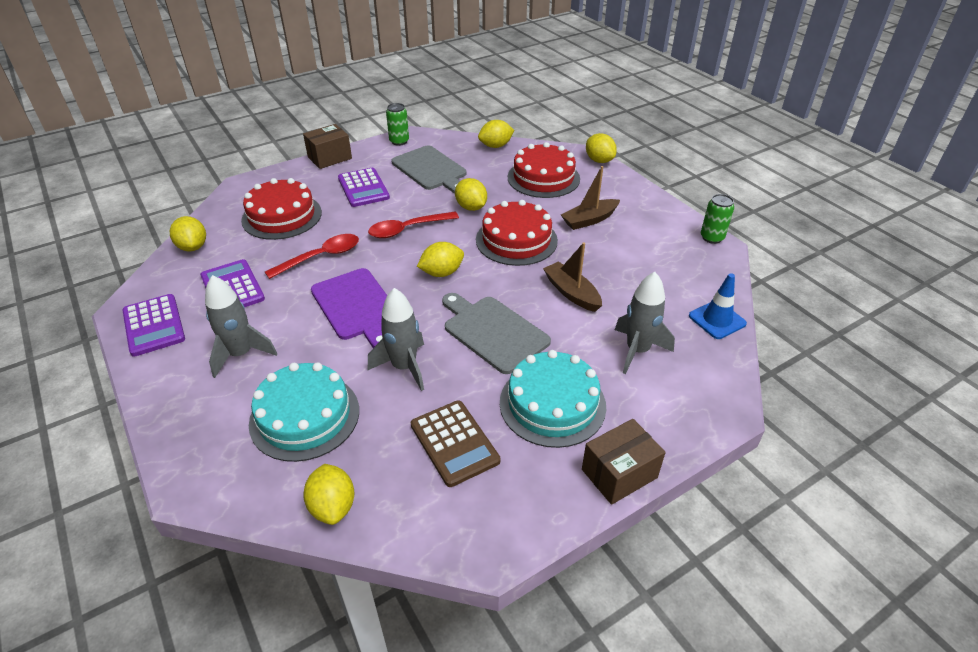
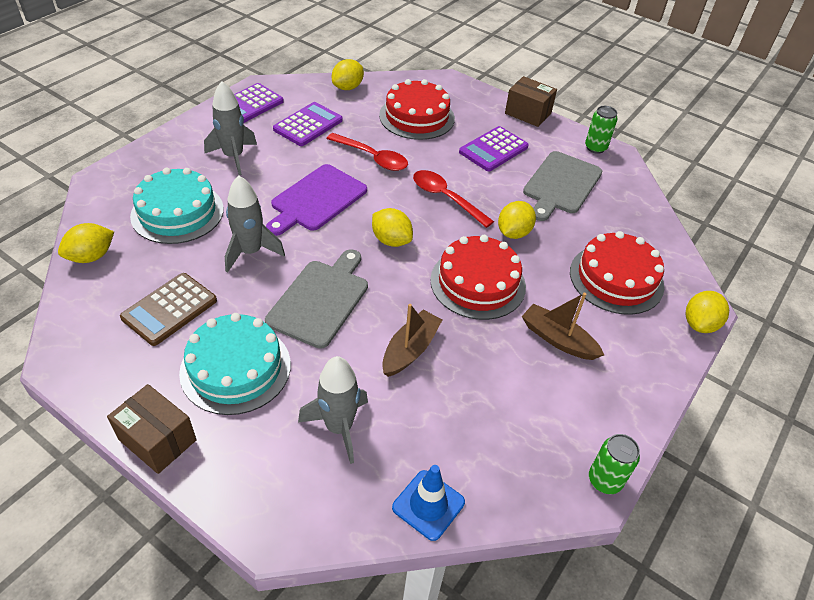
camera: 65 degrees right, 5 degrees up
(495, 146) = (650, 222): yellow lemon -> none

